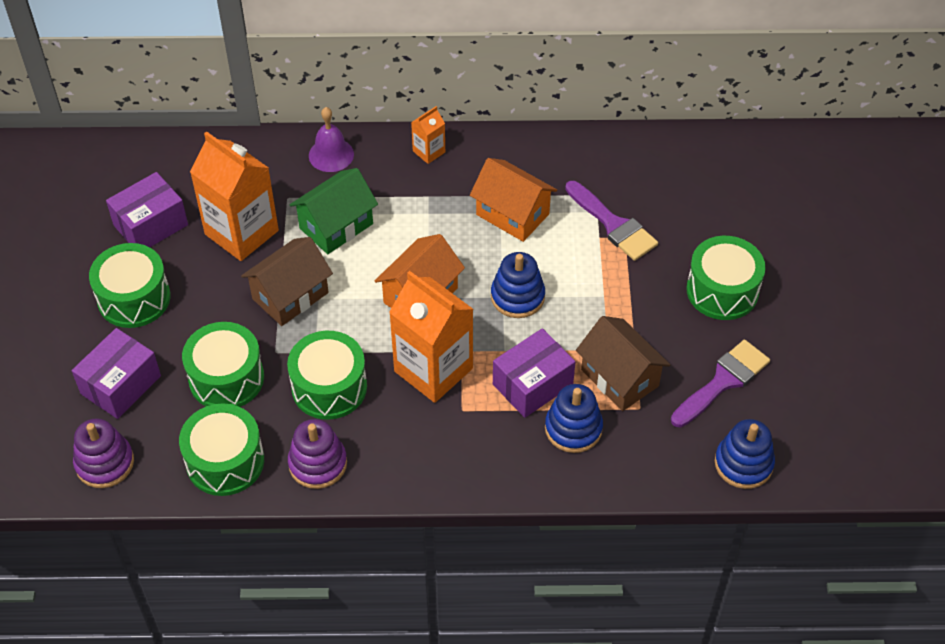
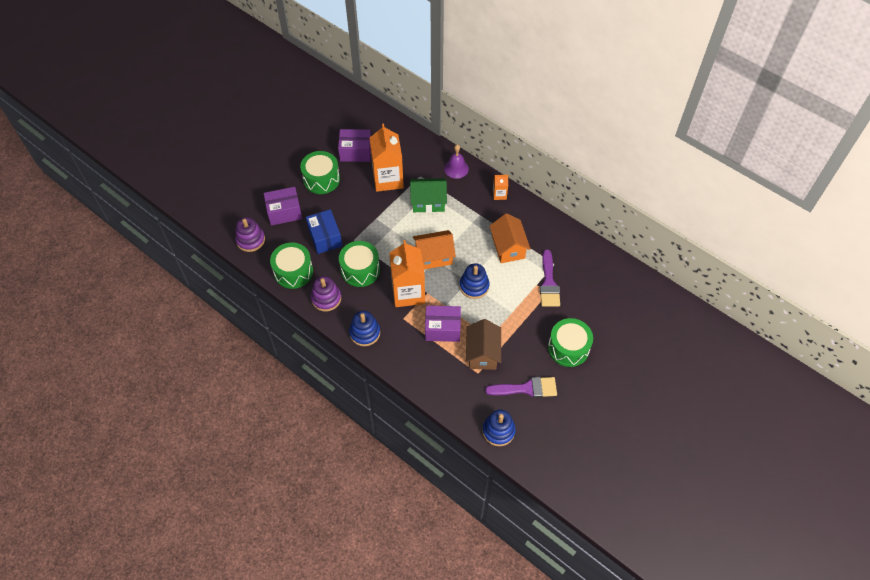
camera: 40 degrees right, 5 degrees up
(226, 378) = (325, 237): green drum -> blue box
(290, 295) = (381, 220): brown house -> none
(573, 428) = (441, 360): blue stacking toy -> blue stacking toy (365, 333)

